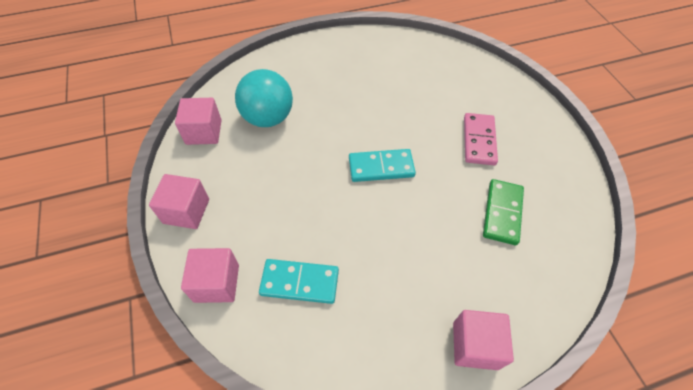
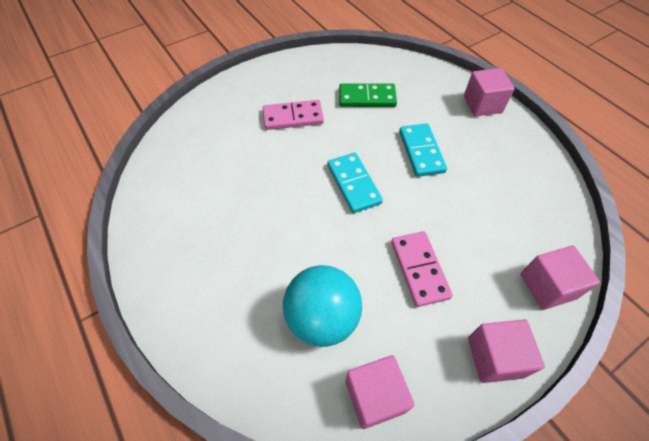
camera: 105 degrees left, 0 degrees up
(278, 188) = (419, 269): none -> pink domino
(299, 282) = (504, 218): turquoise domino -> turquoise domino (421, 151)

